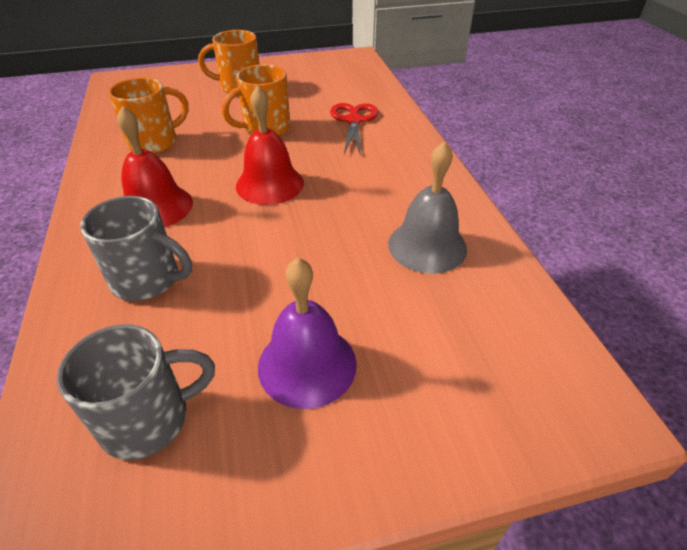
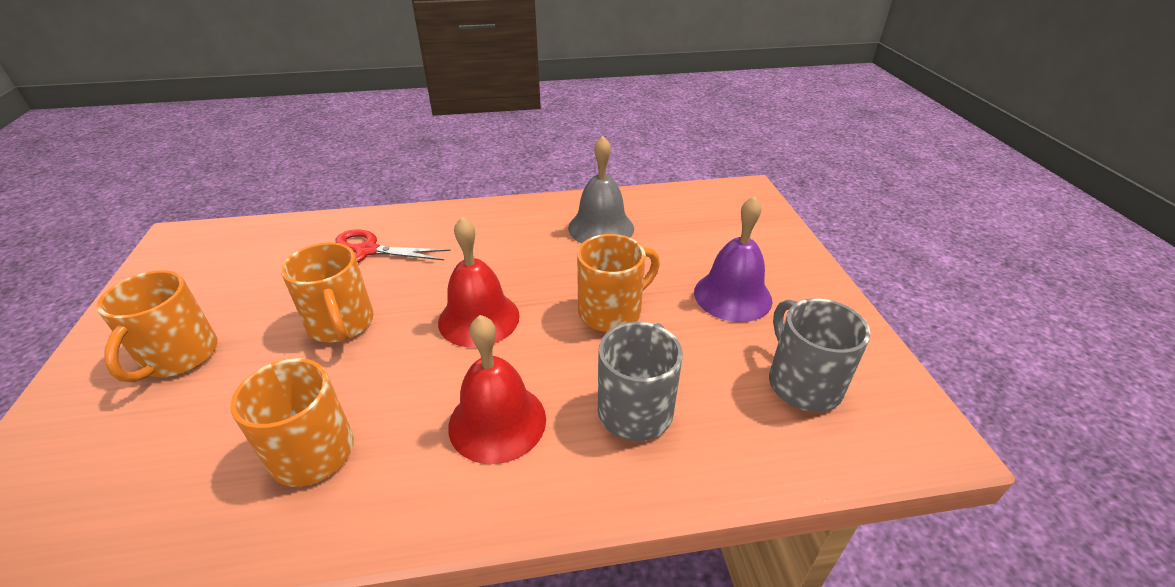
camera: 85 degrees left, 5 degrees down
(278, 260) = (612, 311): none -> orange mug

